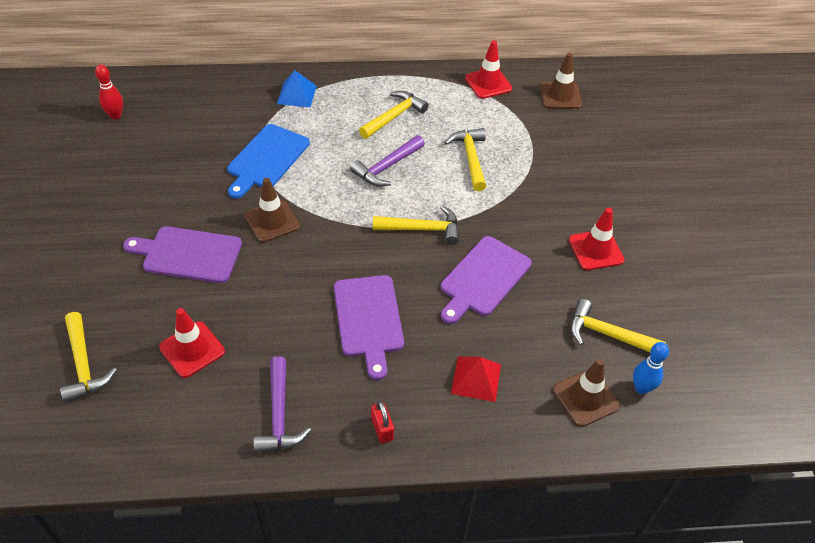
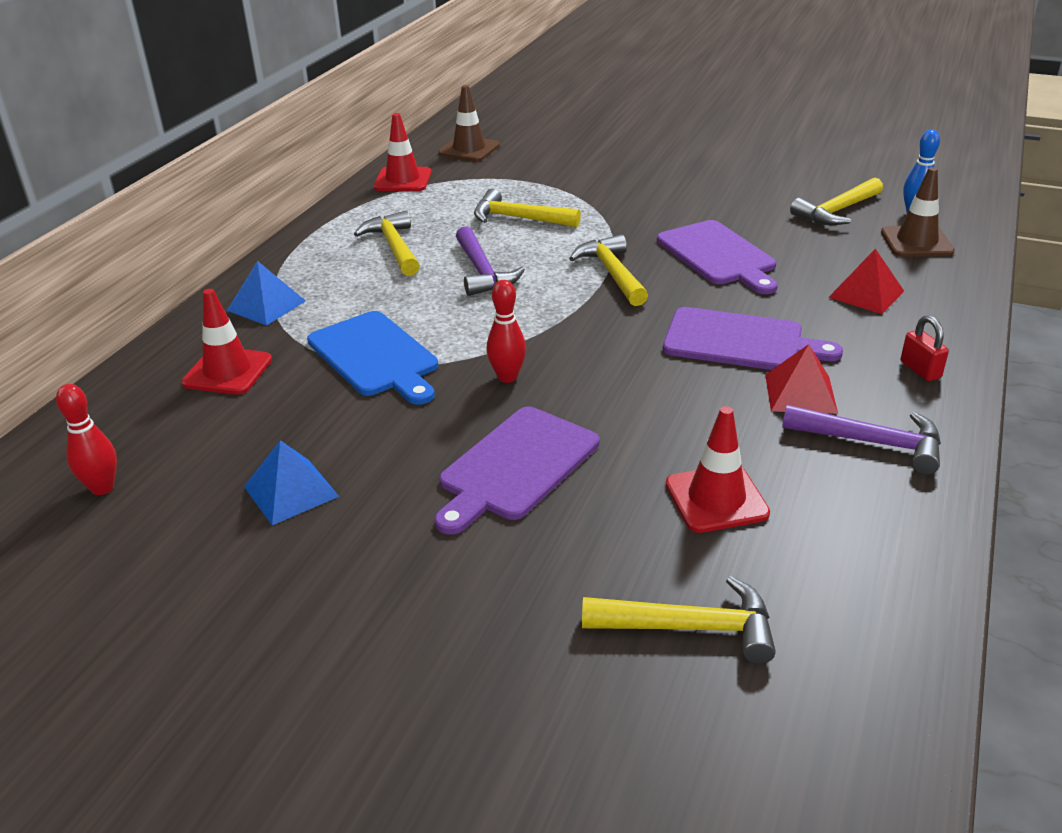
camera: 60 degrees left, 15 degrees down
(136, 178) = (291, 491): none -> blue pyramid
(272, 221) = (507, 377): brown traffic cone -> red bowling pin
(320, 366) = (800, 393): none -> red pyramid
(382, 429) = (920, 370): red padlock -> red padlock turned 60 degrees clockwise
(422, 229) = (612, 273): yellow hammer -> yellow hammer turned 45 degrees counterclockwise
(596, 250) = (717, 189): red traffic cone -> red traffic cone (228, 371)

